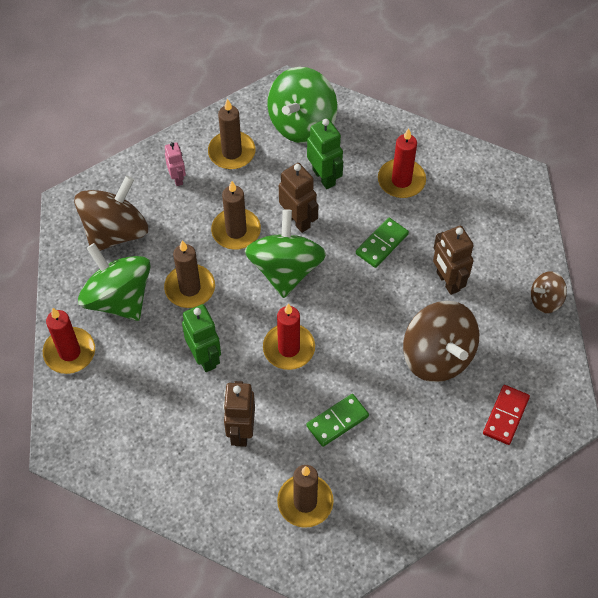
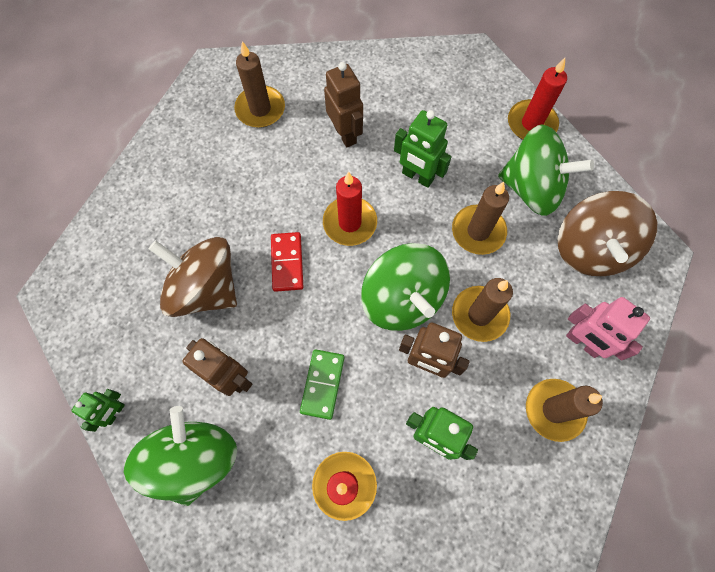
camera: 150 degrees right, 10 degrees up
(177, 178) = (583, 342): pink robot -> pink robot, size x1.57
(302, 123) = (507, 502): green spinning top -> green spinning top (194, 458)
(337, 421) = (268, 182): green domino -> none
(506, 416) = (116, 263): red domino -> red domino (287, 262)
(545, 300) = (115, 413): brown spinning top -> green robot

